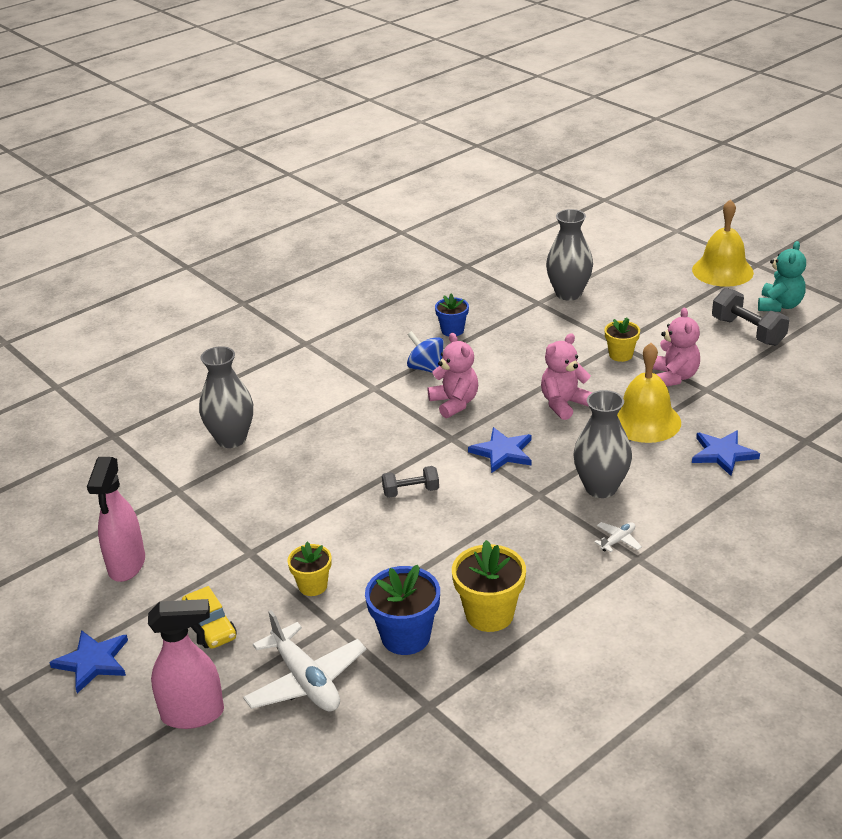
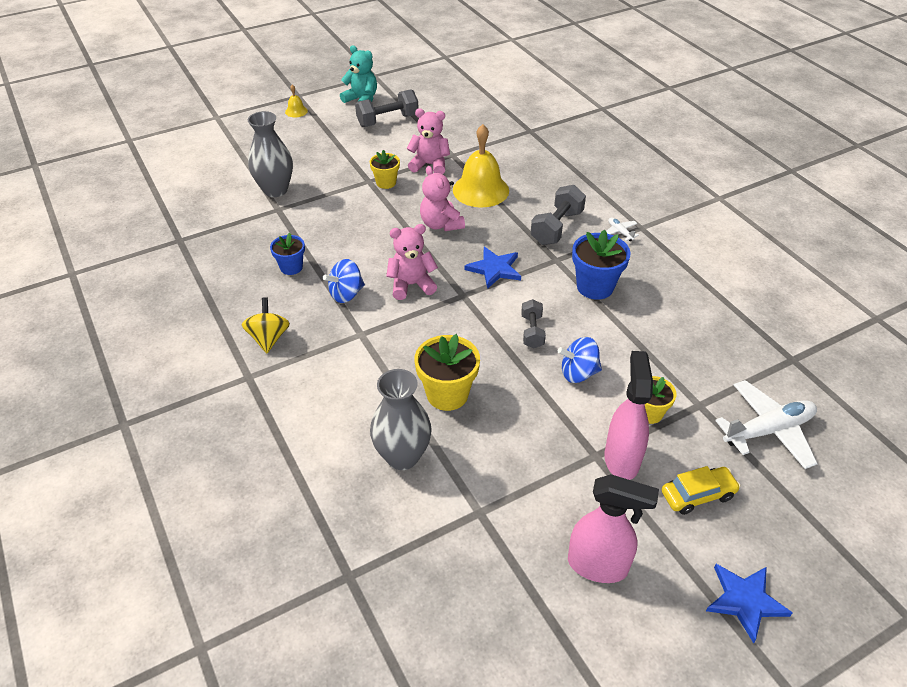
camera: 80 degrees left, 10 degrees up
(193, 714) = (812, 515): pink spray bottle -> pink spray bottle (621, 459)
(353, 341) = (268, 338): none -> yellow spinning top
(358, 530) = (578, 373): none -> blue spinning top
(405, 637) = (717, 361): blue flower pot -> blue flower pot (595, 287)
(489, 614) = (694, 310): yellow flower pot -> yellow flower pot (447, 394)
(601, 488) = (556, 227): grey vase -> grey dumbbell
(722, 271) = (296, 111): yellow bell -> yellow bell, size x0.45
(722, 454) = (533, 166): blue star -> none

